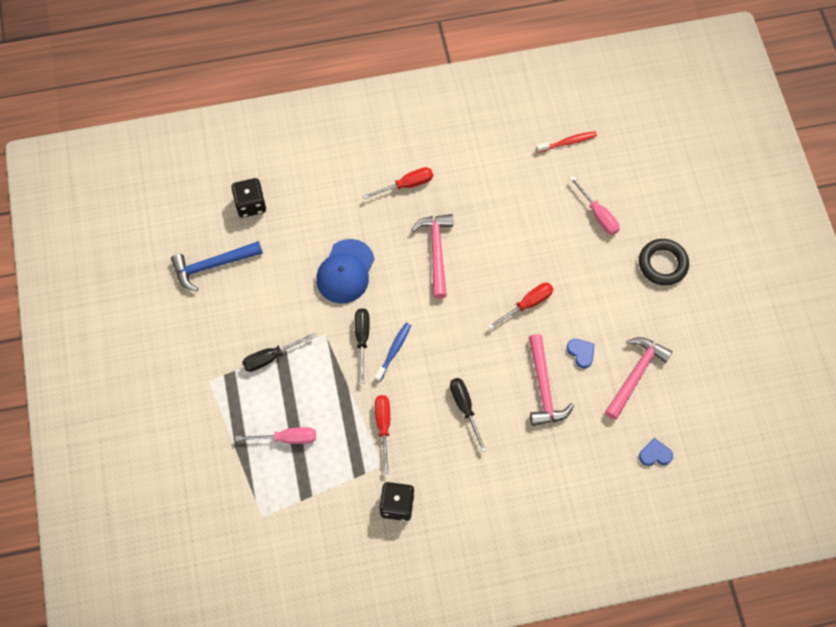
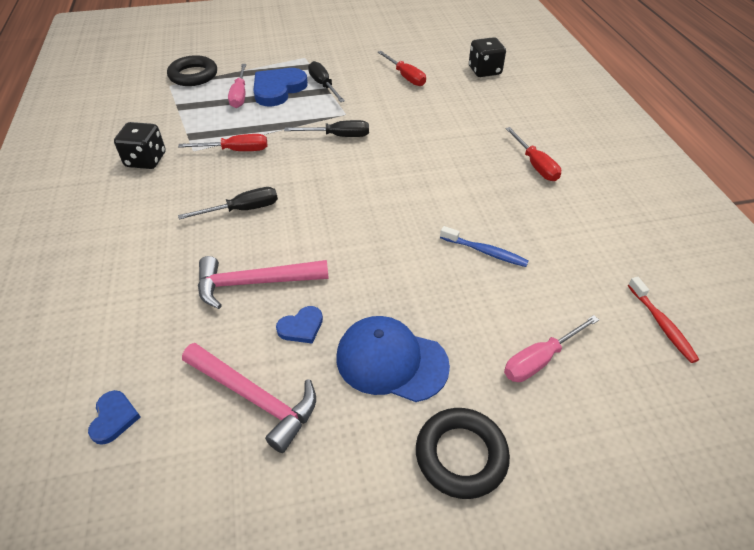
camera: 90 degrees right, 20 degrees down
(213, 265) = (417, 55): blue hammer -> none
(243, 494) = (193, 75): none -> black ring
(277, 401) = (278, 89): none -> blue heart
(345, 271) = (417, 125): blue cap -> blue cap (391, 361)
(394, 351) = (322, 157): blue toothbrush -> blue toothbrush (485, 252)
(436, 251) = (449, 188): pink hammer -> none
(527, 304) = (379, 269): red screwdriver -> red screwdriver (405, 77)

